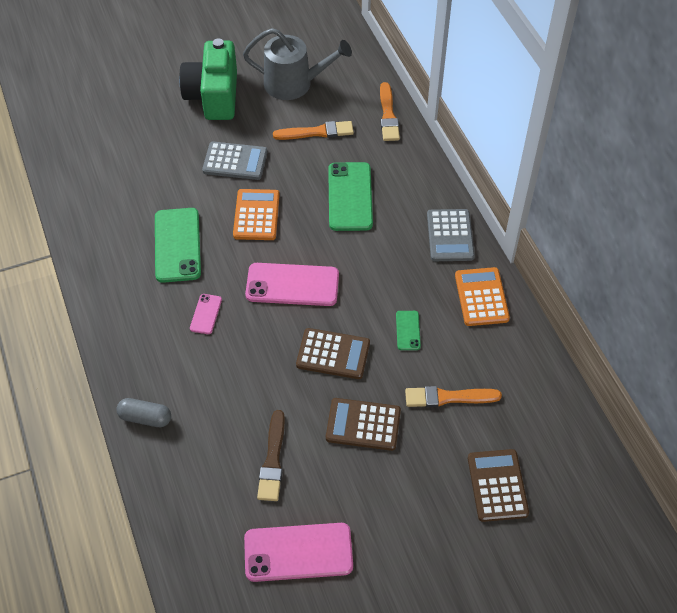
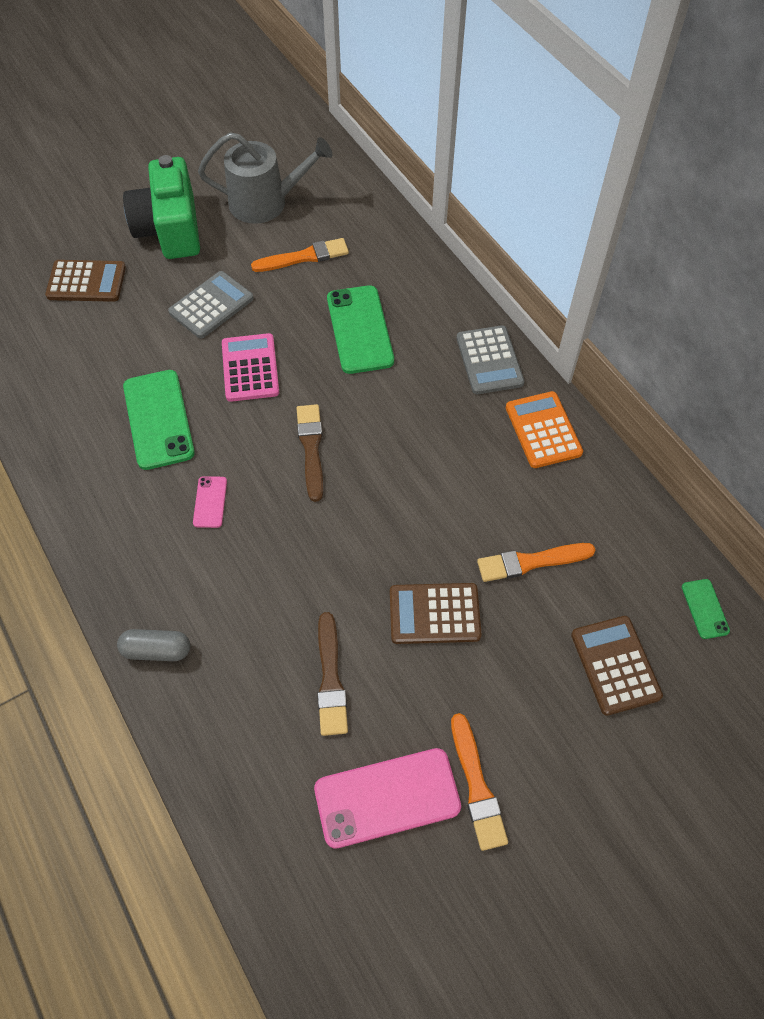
camera: 10 degrees left, 5 degrees up
(235, 161) = (211, 305): grey calculator -> grey calculator turned 45 degrees counterclockwise
(256, 215) = (250, 368): orange calculator -> pink calculator
(292, 285) = (311, 448): pink phone -> brown brush
(333, 354) = (379, 529): brown calculator -> brown calculator (86, 282)
(388, 115) = (385, 225): orange brush -> orange brush (476, 786)
(408, 330) = (464, 485): green phone -> green phone (704, 609)

